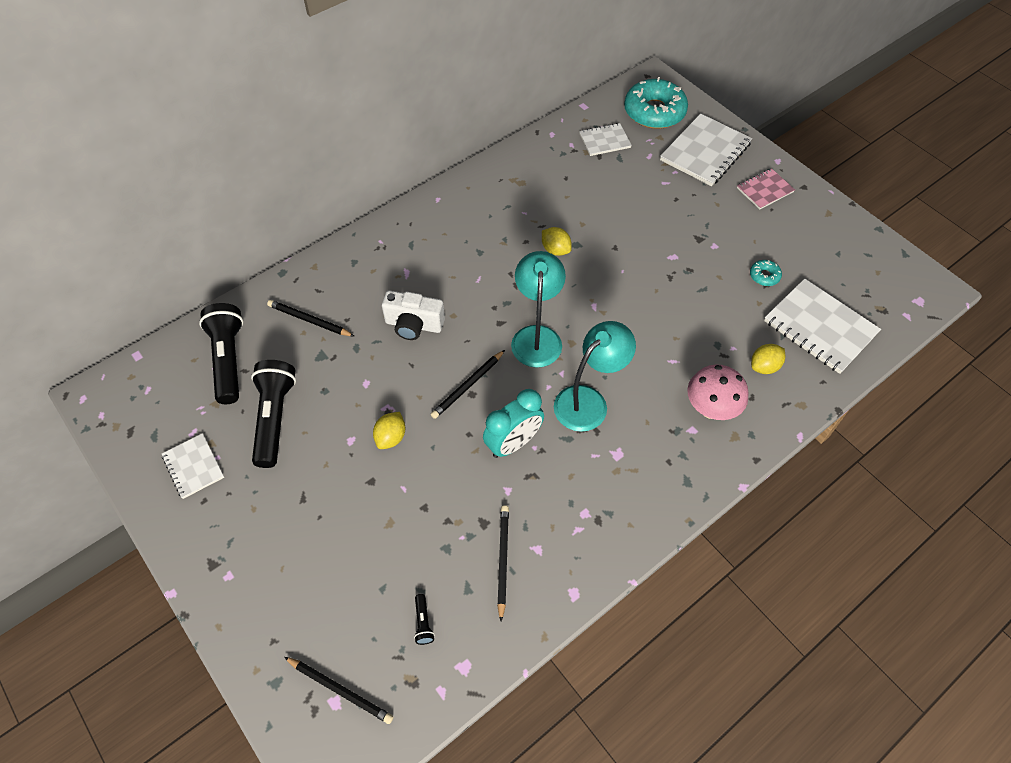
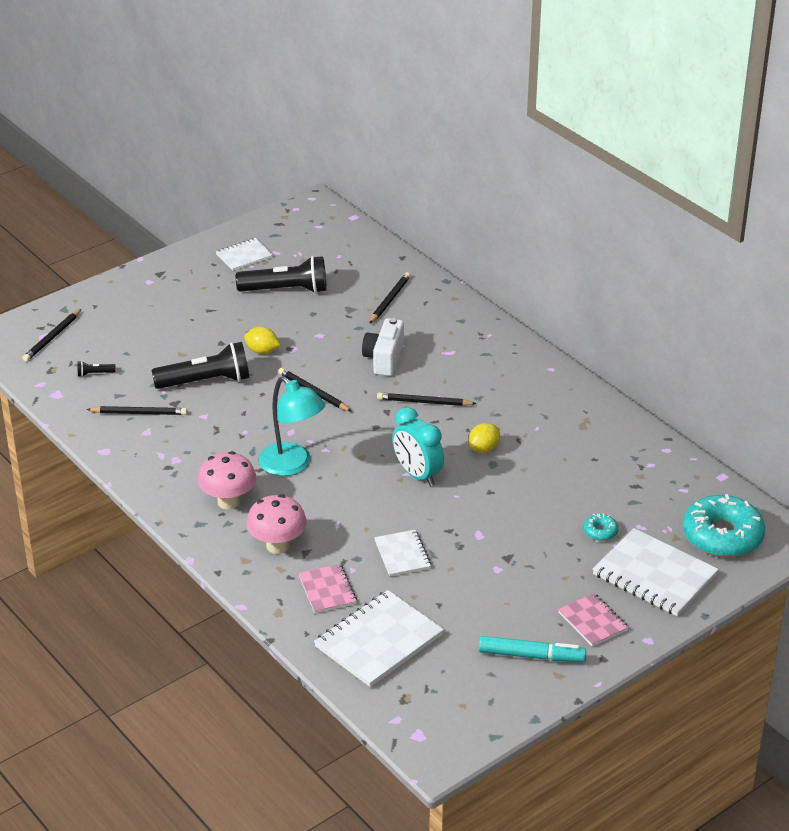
camera: 90 degrees right, 20 degrees down
(229, 360) = (347, 262): black flashlight -> black flashlight (206, 381)
(486, 292) = (424, 402): none -> black pencil
(513, 443) = (250, 419): turquoise clock -> turquoise clock (417, 475)
(537, 336) = (369, 434): turquoise lamp -> none
(604, 141) = (661, 491): white notebook -> white notebook (402, 554)
(650, 456) = (228, 502): none -> pink mushroom
(764, 276) = (453, 605): turquoise donut -> turquoise donut (600, 531)
(764, 366) = (327, 590): yellow lemon -> pink notebook
(812, 228) = (531, 656): none -> turquoise marker

